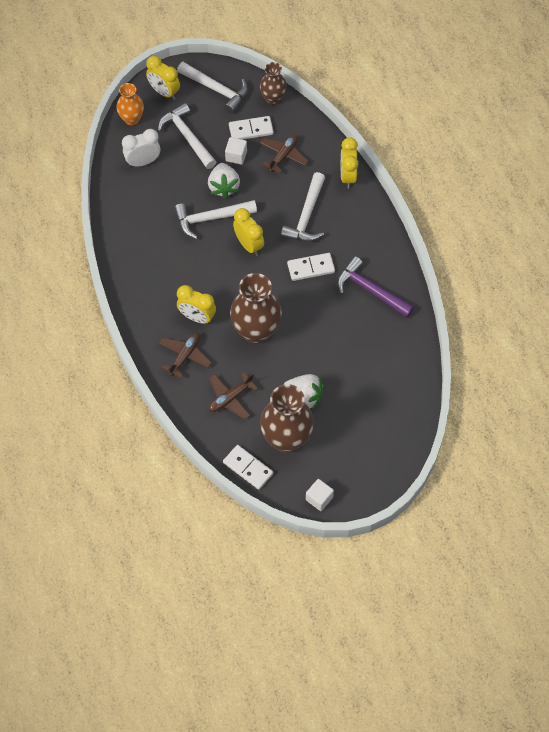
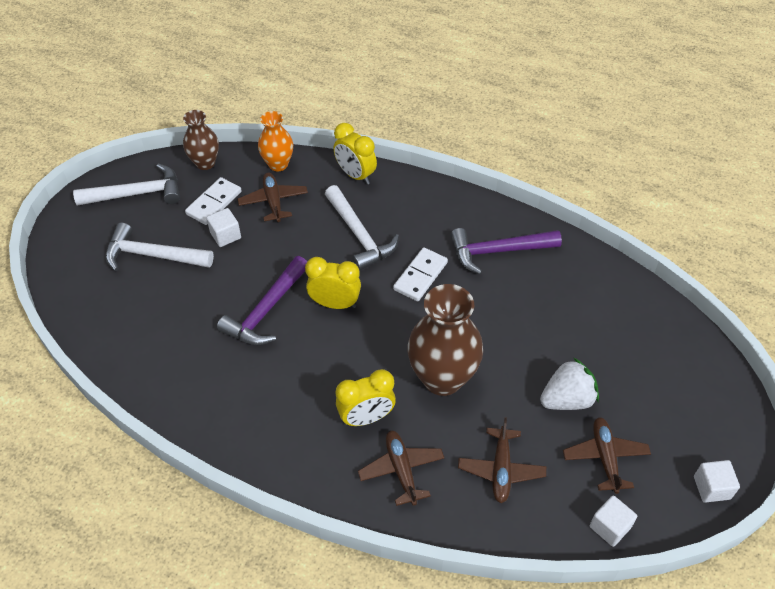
camera: 45 degrees left, 10 degrees down
(132, 119) = (69, 283): orange vase -> orange vase (278, 164)
(143, 162) = (128, 313): white clock -> none
(164, 92) = (80, 233): yellow clock -> none
(210, 219) = (266, 310): white hammer -> purple hammer
(224, 187) = (245, 271): white strawberry -> none
(248, 468) = (610, 527): white domino -> white cube
(286, 439) = (605, 457): brown vase -> brown plane

